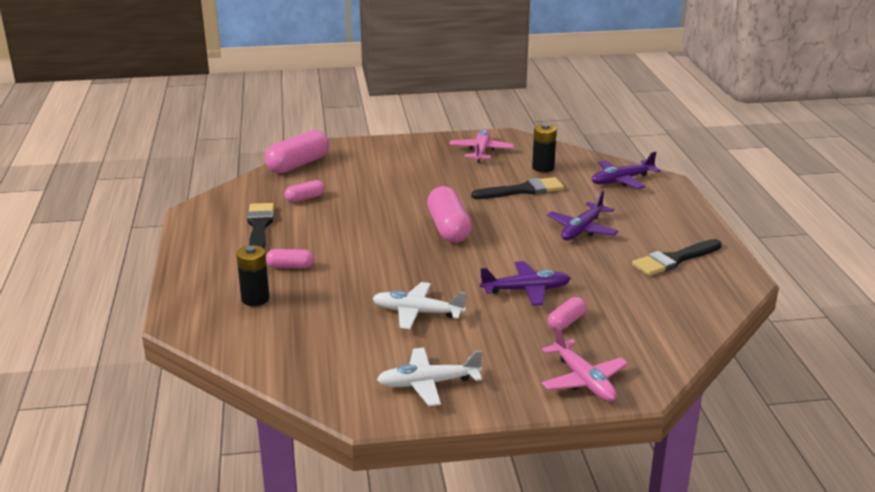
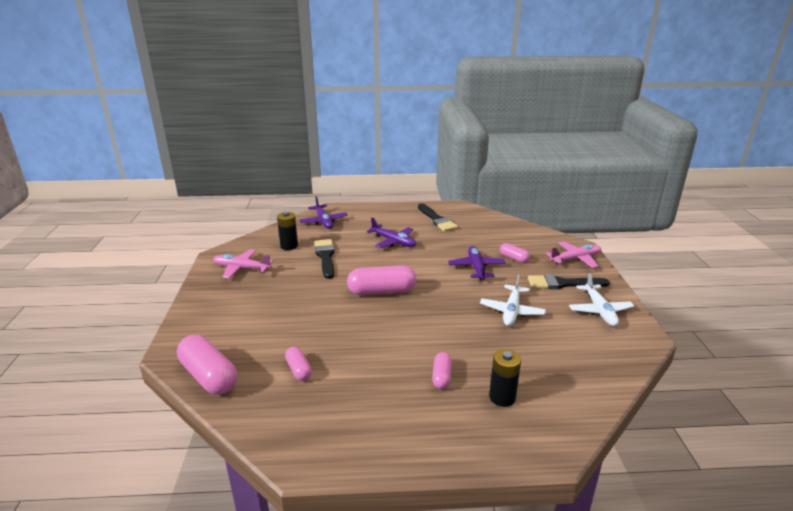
camera: 85 degrees left, 0 degrees up
(259, 227) = (356, 401): black brush -> black brush (563, 284)

